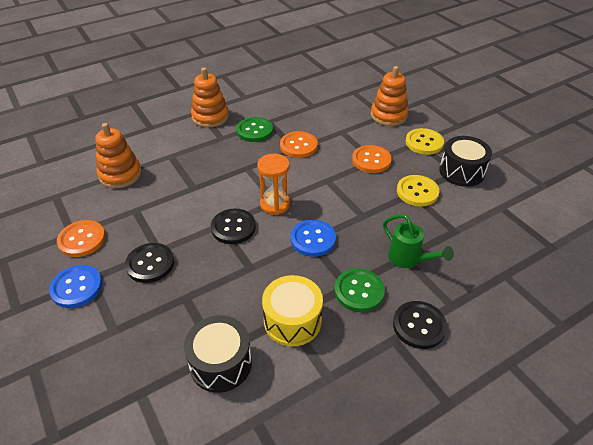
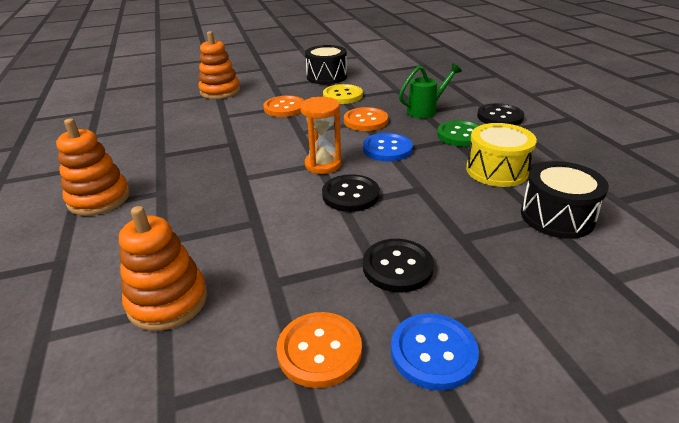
camera: 75 degrees left, 10 degrees down
(254, 131) = (170, 166): green button -> none
(298, 146) = (228, 141): orange button -> orange button (365, 121)
(424, 143) = (276, 84): yellow button -> none

